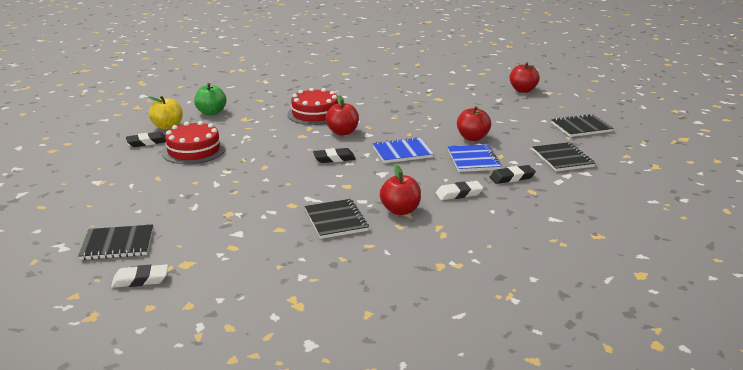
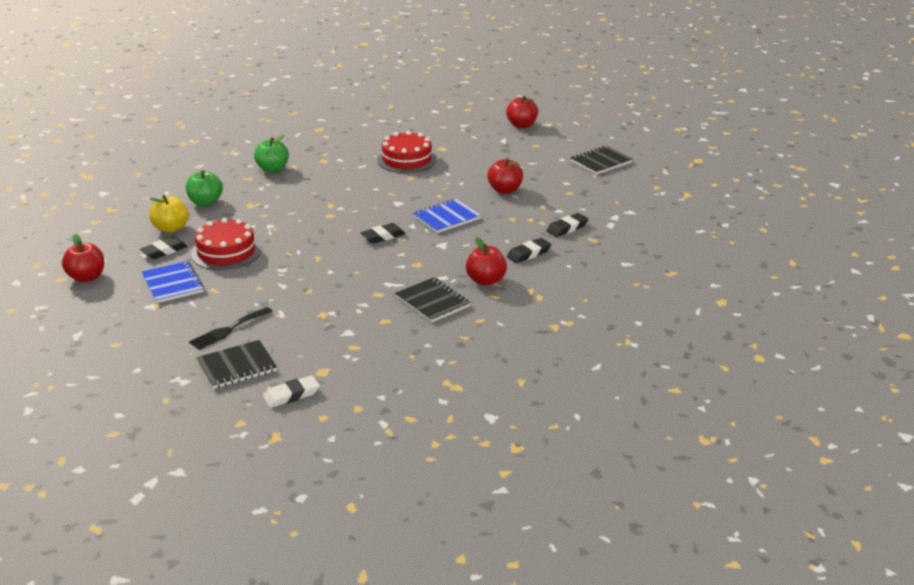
camera: 20 degrees left, 5 degrees up
(139, 212) = (228, 330): none -> black fork
(284, 96) = (272, 169): none -> green apple
(315, 114) = (324, 187): red cake -> red cake (406, 160)
(342, 132) = (370, 204): red apple -> red apple (86, 277)
(459, 194) = (528, 254): white eraser -> black eraser
(473, 160) = (520, 215): blue notebook -> blue notebook (173, 284)
(562, 158) = (602, 200): black notebook -> none

